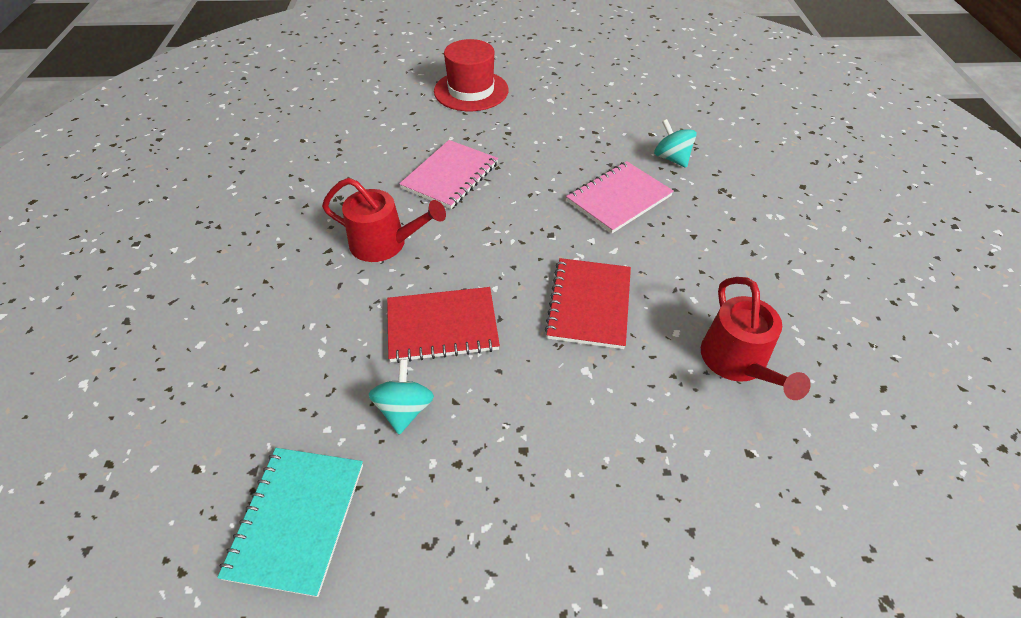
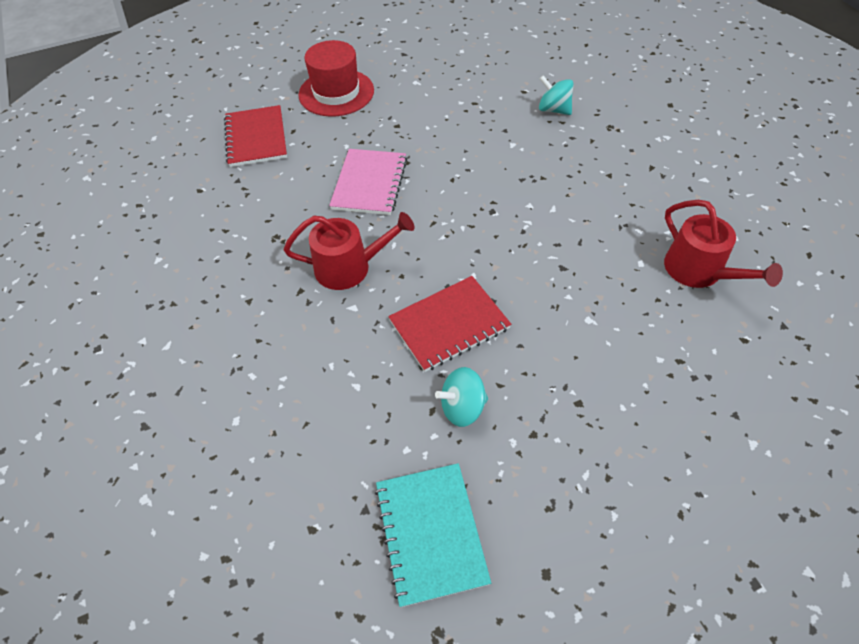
camera: 20 degrees left, 5 degrees up
(404, 409) = (462, 407): turquoise spinning top -> turquoise spinning top turned 90 degrees counterclockwise
(589, 304) = (560, 263): red notebook -> red notebook (256, 138)
(618, 198) = (530, 160): pink notebook -> none

